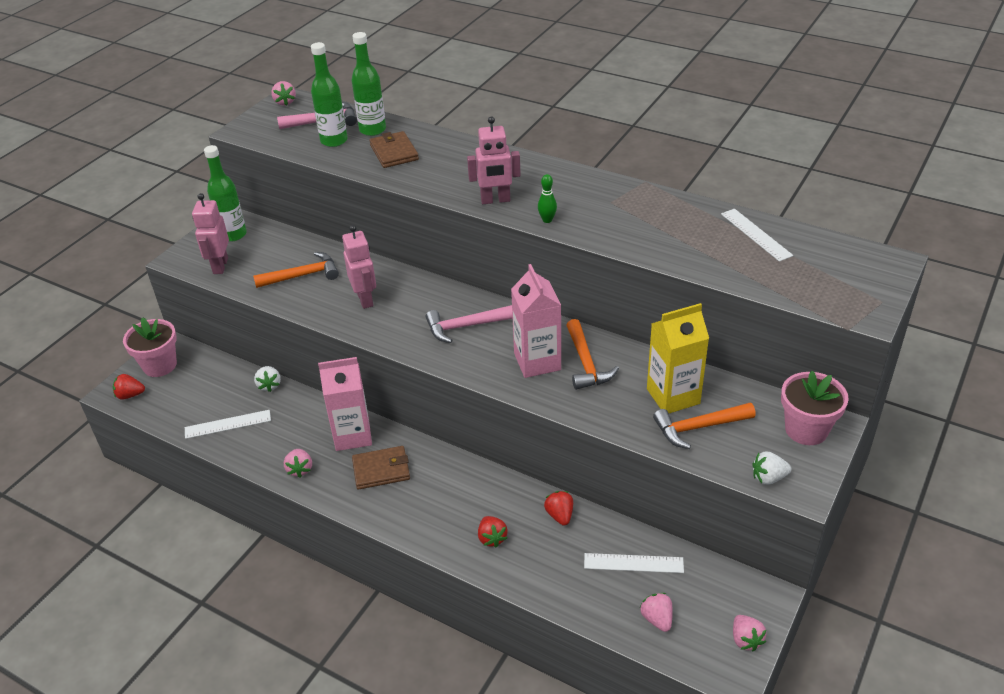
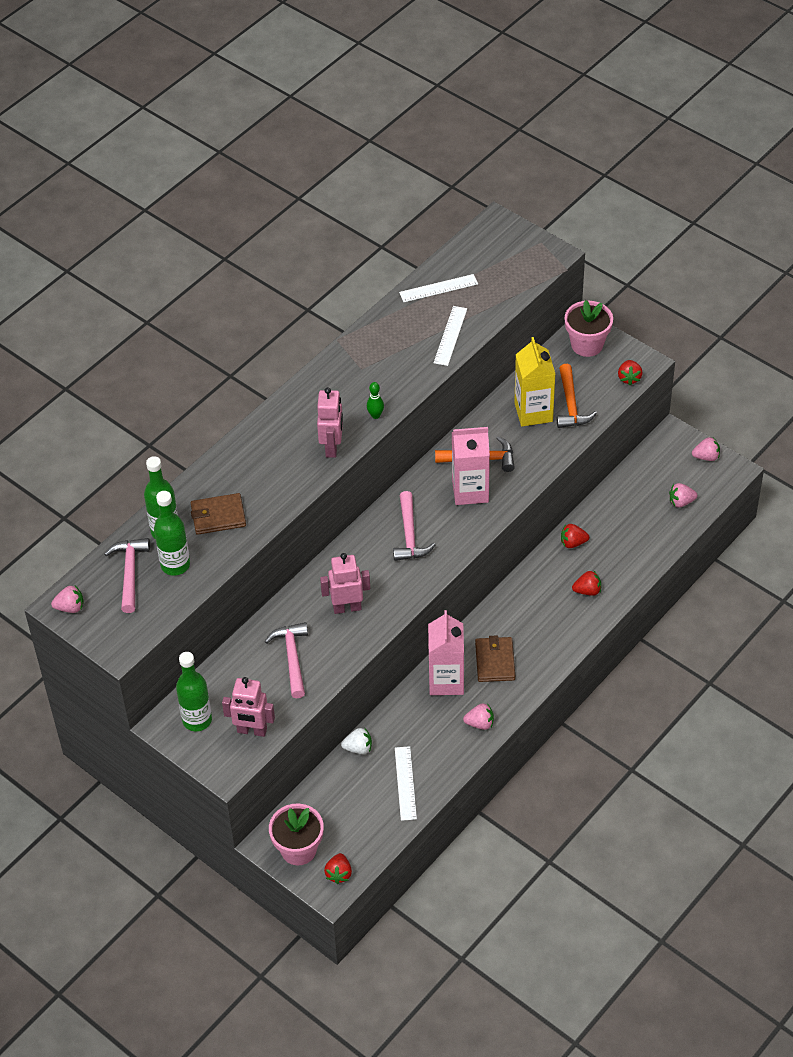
camera: 80 degrees left, 10 degrees up
(302, 275) = (292, 658): orange hammer -> pink hammer
(633, 563) = (629, 505): white ruler -> white ruler (450, 335)
(768, 478) = (629, 378): white strawberry -> red strawberry

